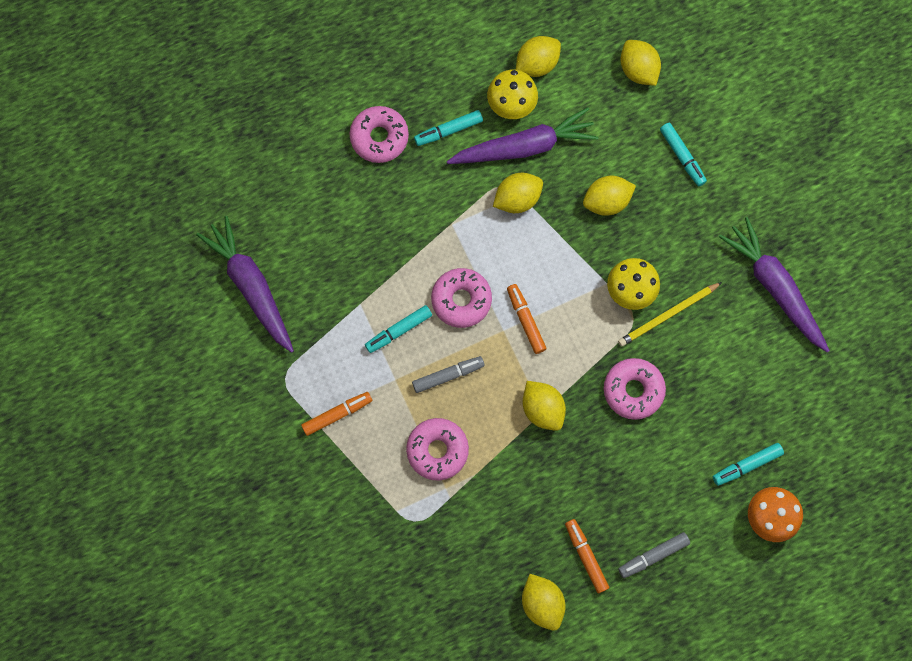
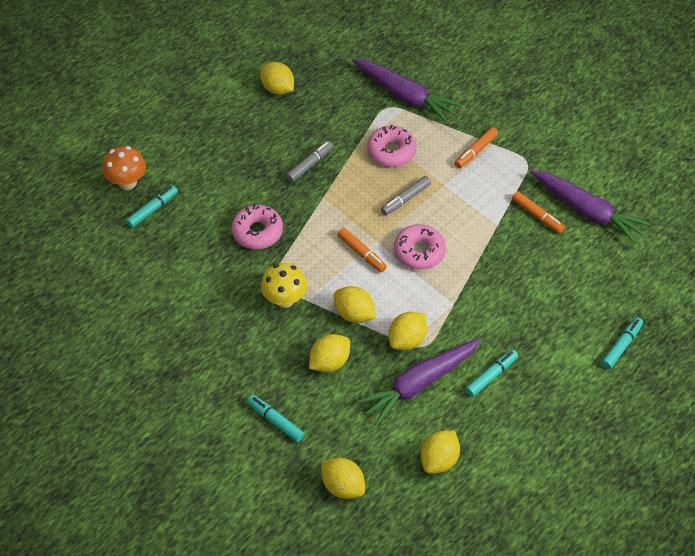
camera: 160 degrees right, 20 degrees down
(379, 137) = (547, 350): pink donut -> none
(398, 331) = (458, 216): turquoise marker -> turquoise marker (621, 346)
(511, 106) = (446, 414): yellow mushroom -> none
(542, 409) = (323, 199): yellow lemon -> yellow lemon (354, 313)
(586, 556) = (256, 122): orange marker -> orange marker (537, 215)
(653, 556) = (207, 136): grey marker -> grey marker (310, 164)
(667, 315) = (247, 291): yellow pencil -> none
(774, 287) = (163, 340): purple carrot -> purple carrot (405, 95)

